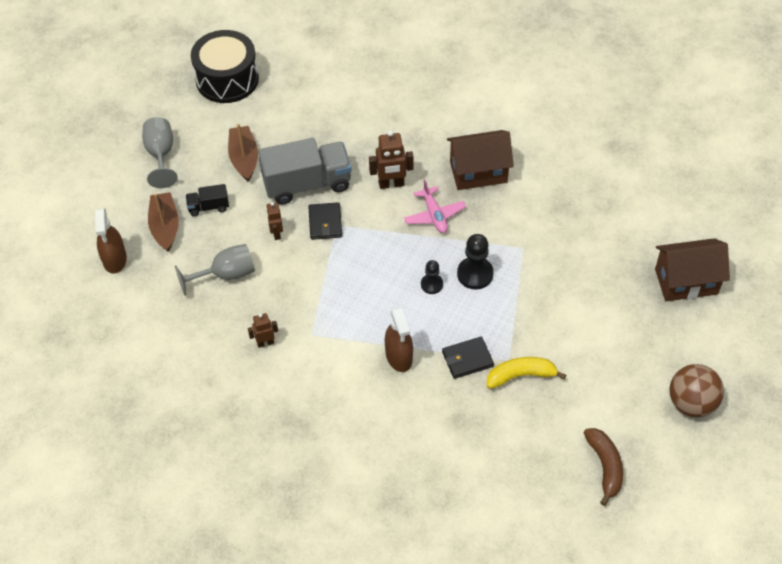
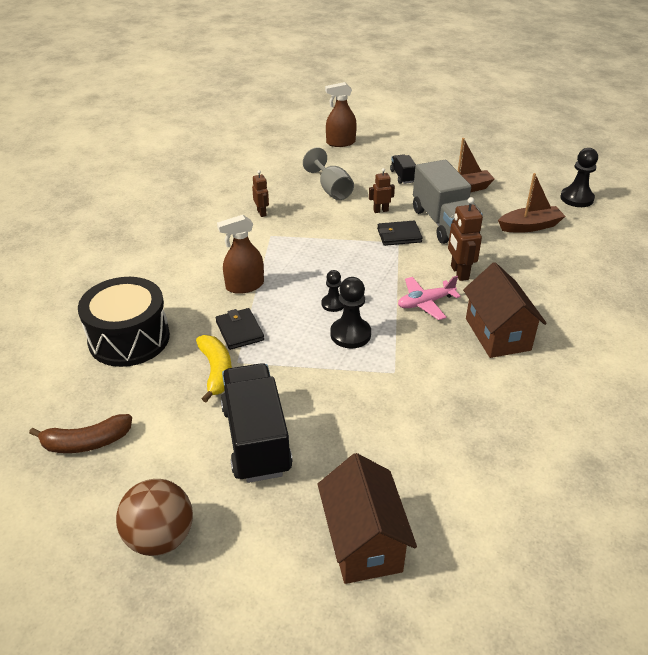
camera: 85 degrees right, 15 degrees down
(161, 154) = (452, 151): grey goblet -> none
(165, 227) = (377, 159): brown boat -> brown boat (529, 226)
(227, 79) = (553, 174): black drum -> black drum (129, 338)
(277, 72) = (576, 198): none -> black pawn
(598, 344) = (256, 439): none -> black truck

